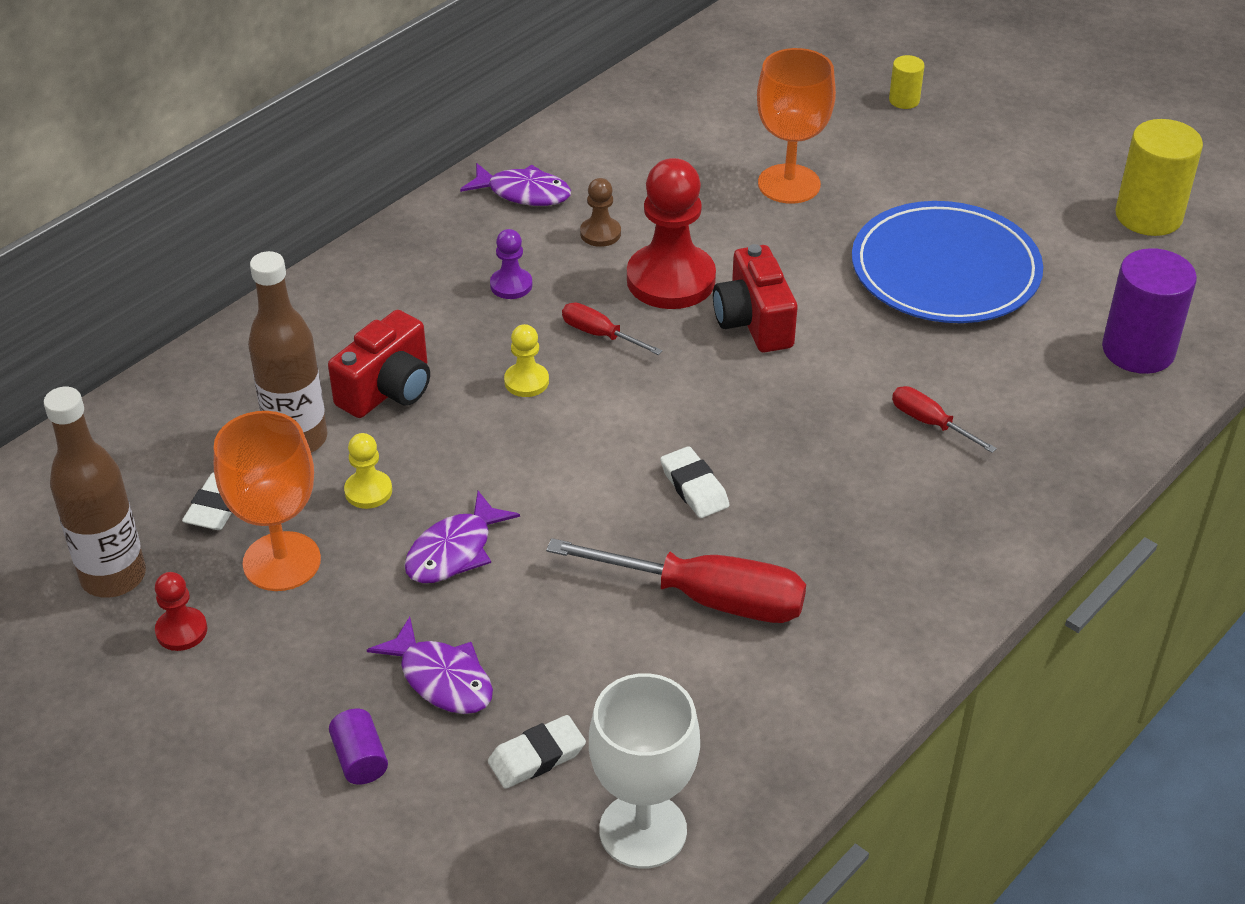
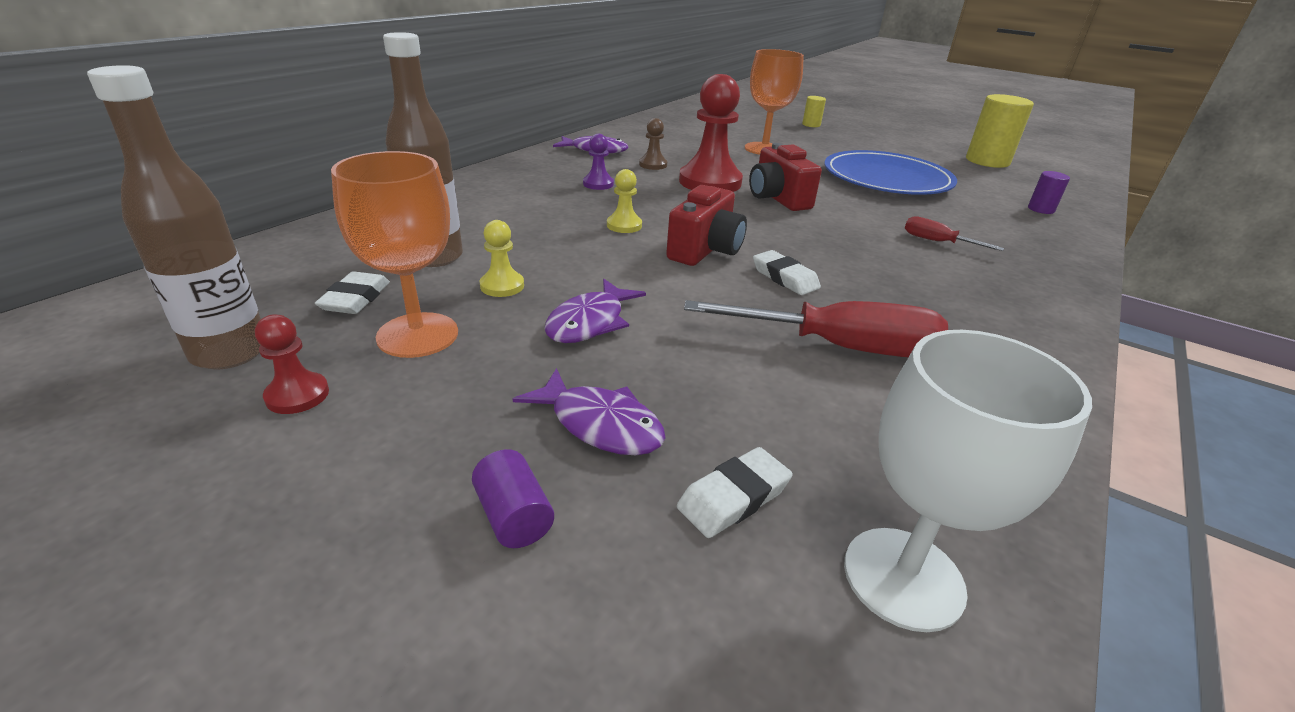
camera: 10 degrees left, 10 degrees down
(388, 389) = (513, 230): red camera -> red camera (705, 250)
(599, 334) = (670, 204): red screwdriver -> none
(1138, 350) = (1041, 209): purple cylinder -> purple cylinder, size x0.49

